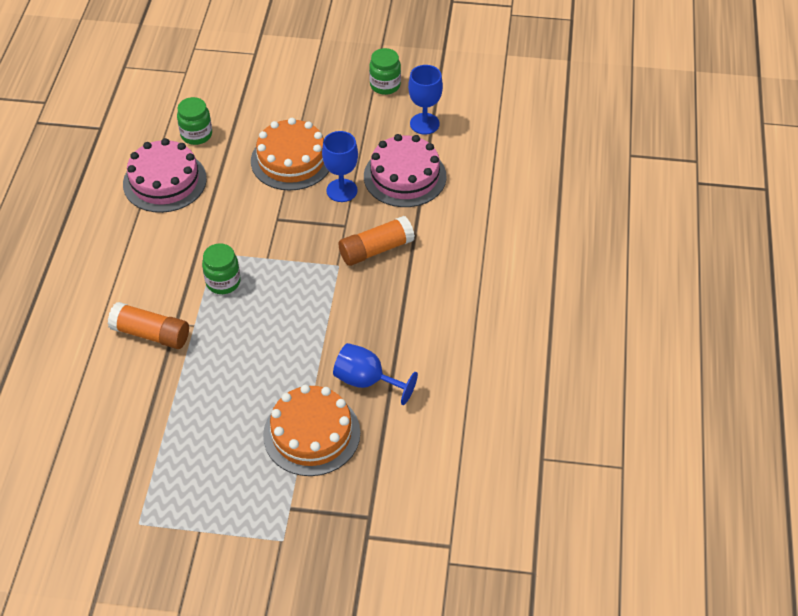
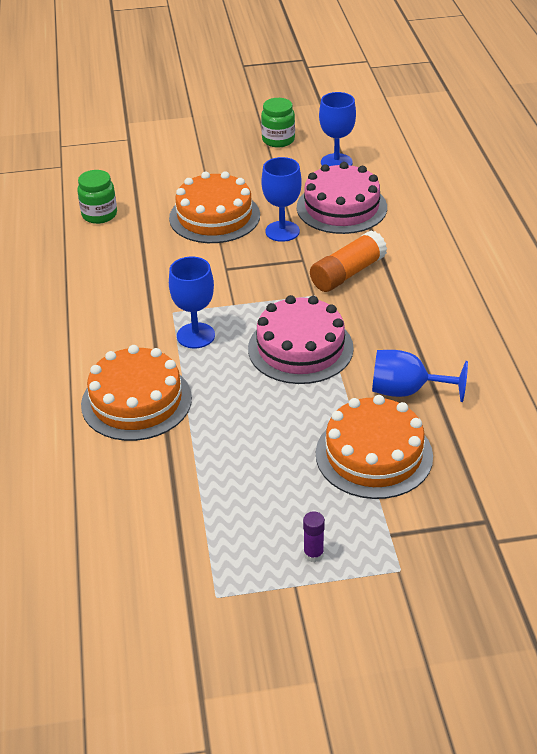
camera: 15 degrees left, 10 degrees down
(151, 334) = (136, 401): orange glue stick -> orange cake
(164, 181) = (83, 260): pink cake -> pink cake (300, 348)
(223, 282) = (195, 335): green jar -> blue goblet
(225, 508) = (313, 554): none -> purple glue stick

